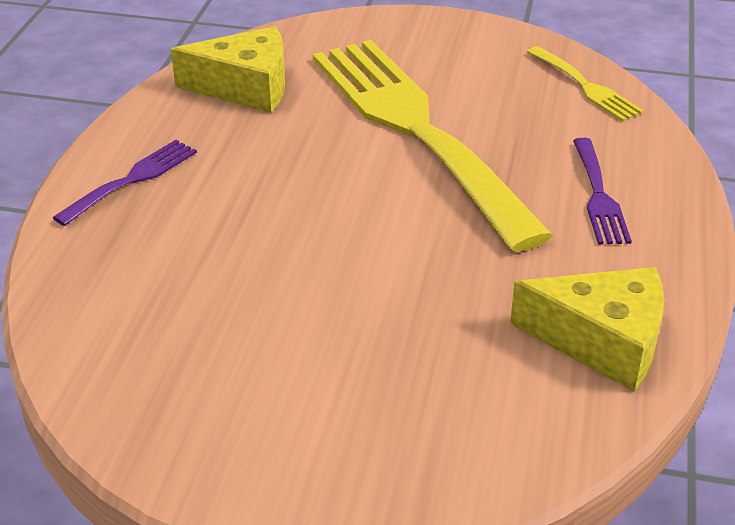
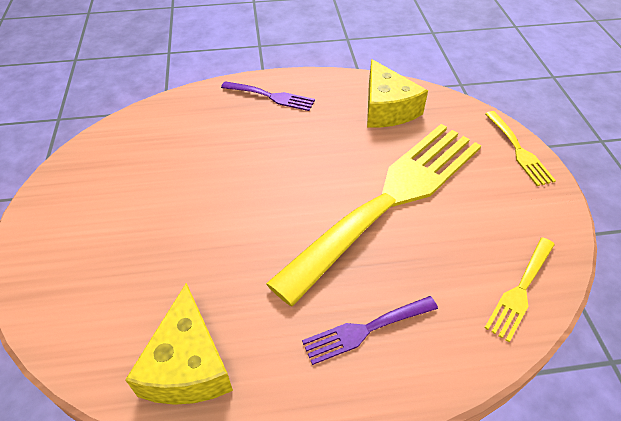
camera: 70 degrees right, 10 degrees up
(391, 22) = (519, 150): none -> yellow fork

